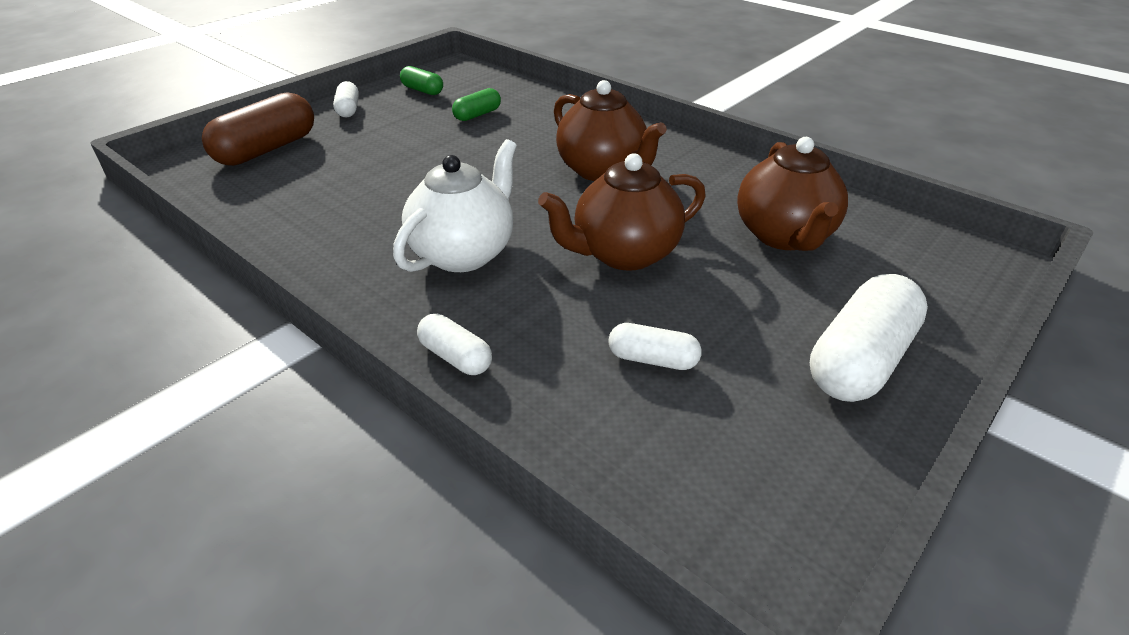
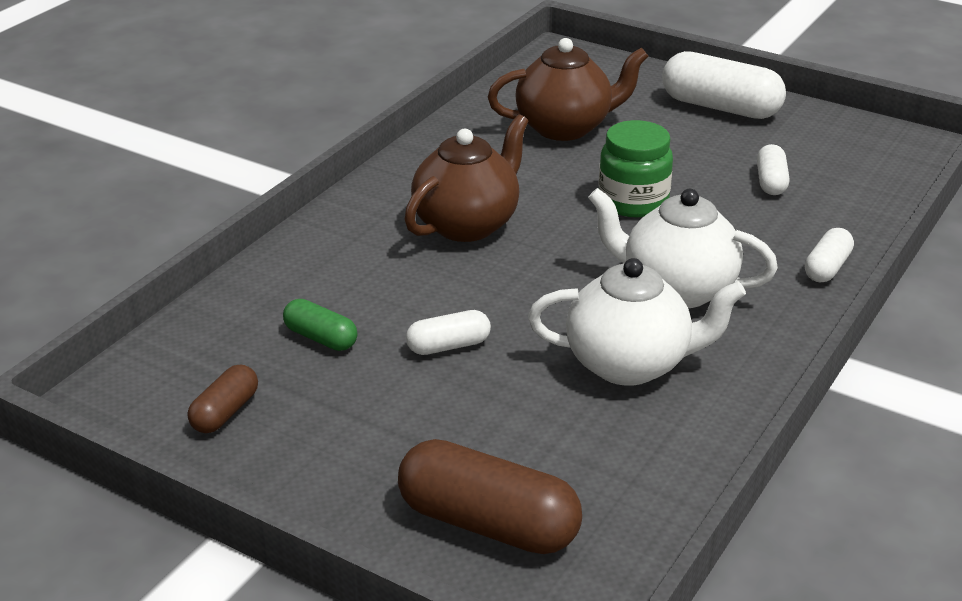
camera: 100 degrees left, 5 degrees down
(348, 109) = (316, 478): white capsule -> white capsule (448, 346)
(376, 215) = (630, 364): none -> white teapot
(422, 90) = (225, 412): green capsule -> brown capsule
(623, 254) = (633, 202): brown teapot -> green jar

